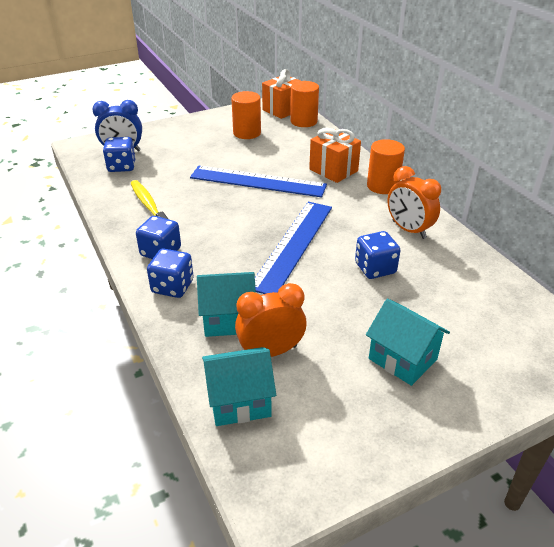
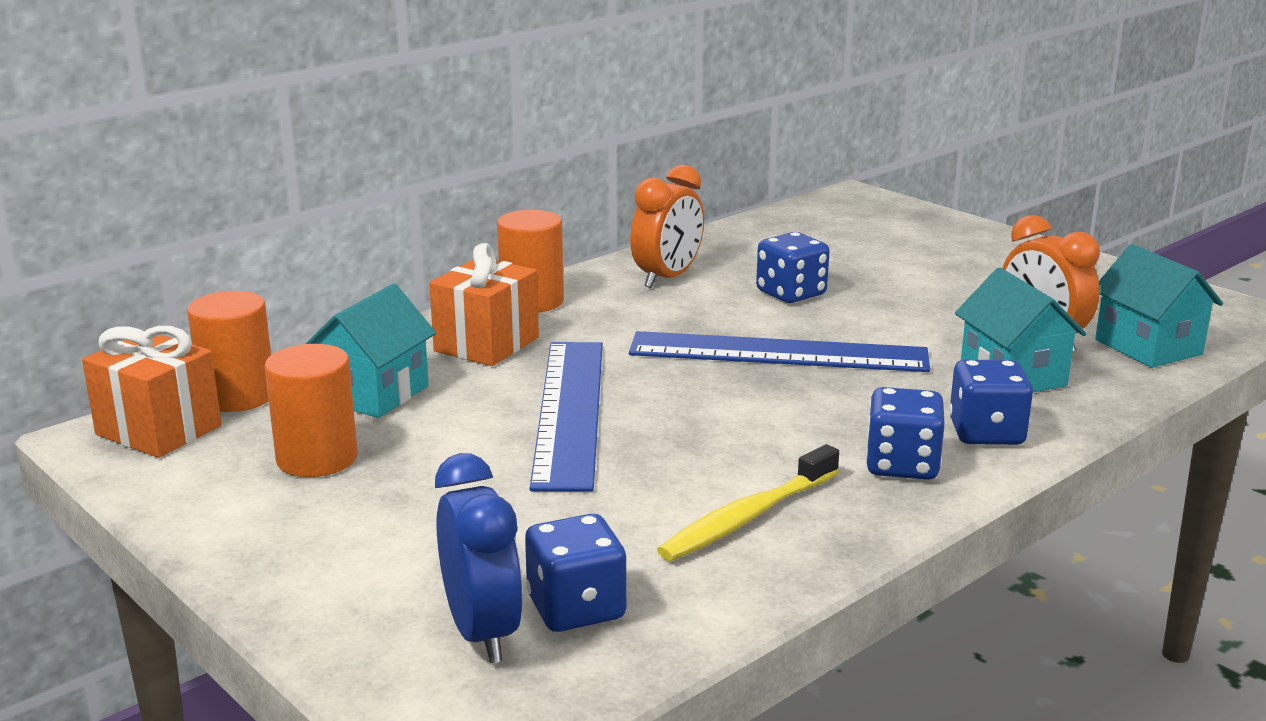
camera: 105 degrees left, 15 degrees down
(402, 359) = (964, 270): turquoise house -> turquoise house (374, 394)

